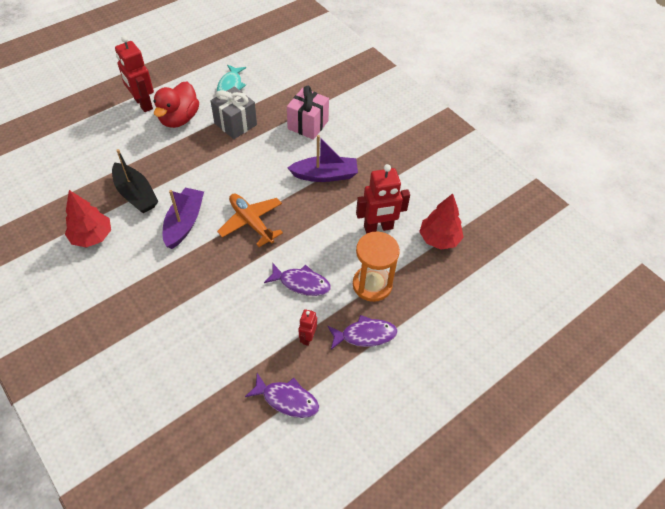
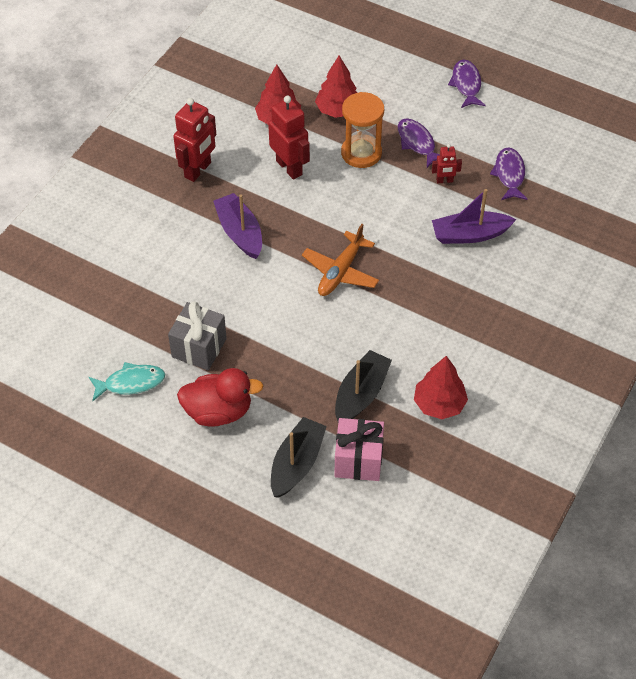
camera: 110 degrees left, 0 degrees up
(111, 143) = (297, 464): none -> black boat
(143, 104) = (210, 466): red robot -> red robot (198, 170)
(184, 223) = (374, 329): purple boat -> purple boat (470, 234)
(301, 283) = (390, 204): purple fish -> purple fish (466, 84)
(308, 125) = (166, 275): pink gift -> pink gift (358, 460)
(433, 287) = (338, 110): none -> red tree

